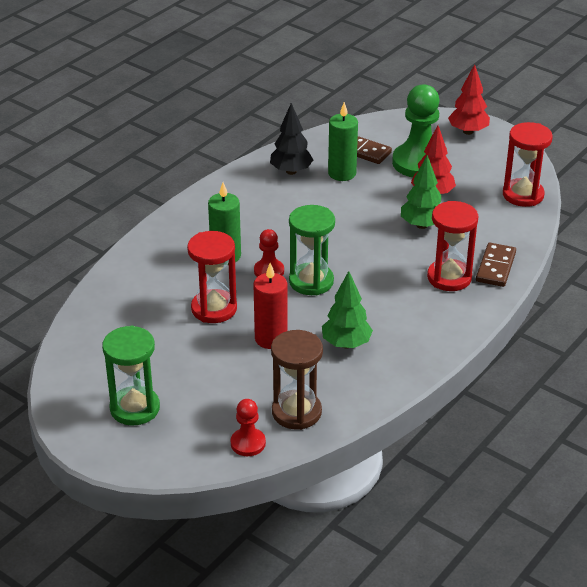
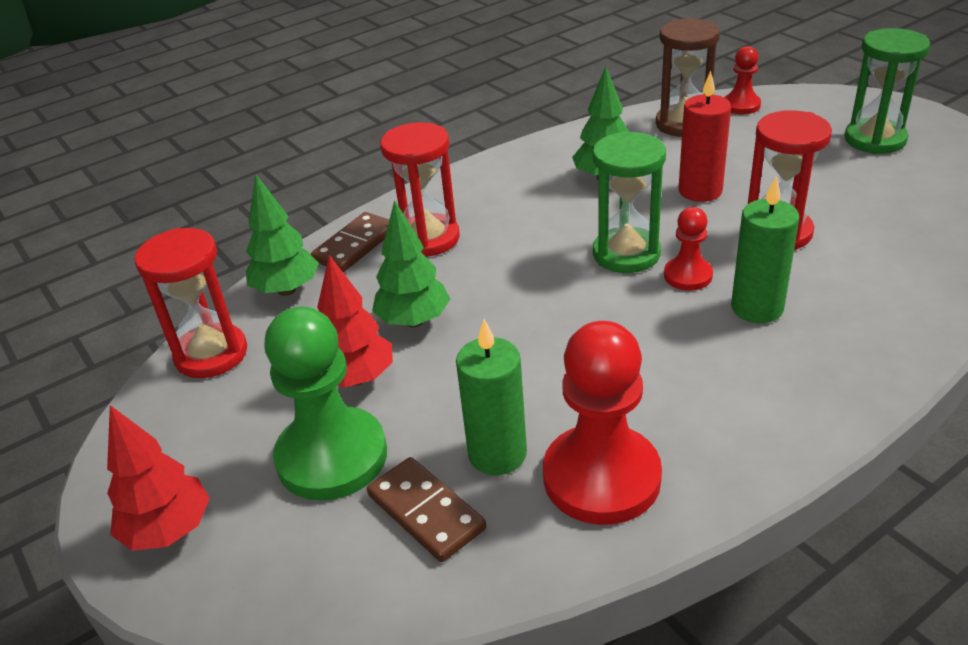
camera: 160 degrees left, 0 degrees up
(291, 171) = (601, 477): black tree -> red pawn
(514, 233) = (287, 290): none -> green tree

